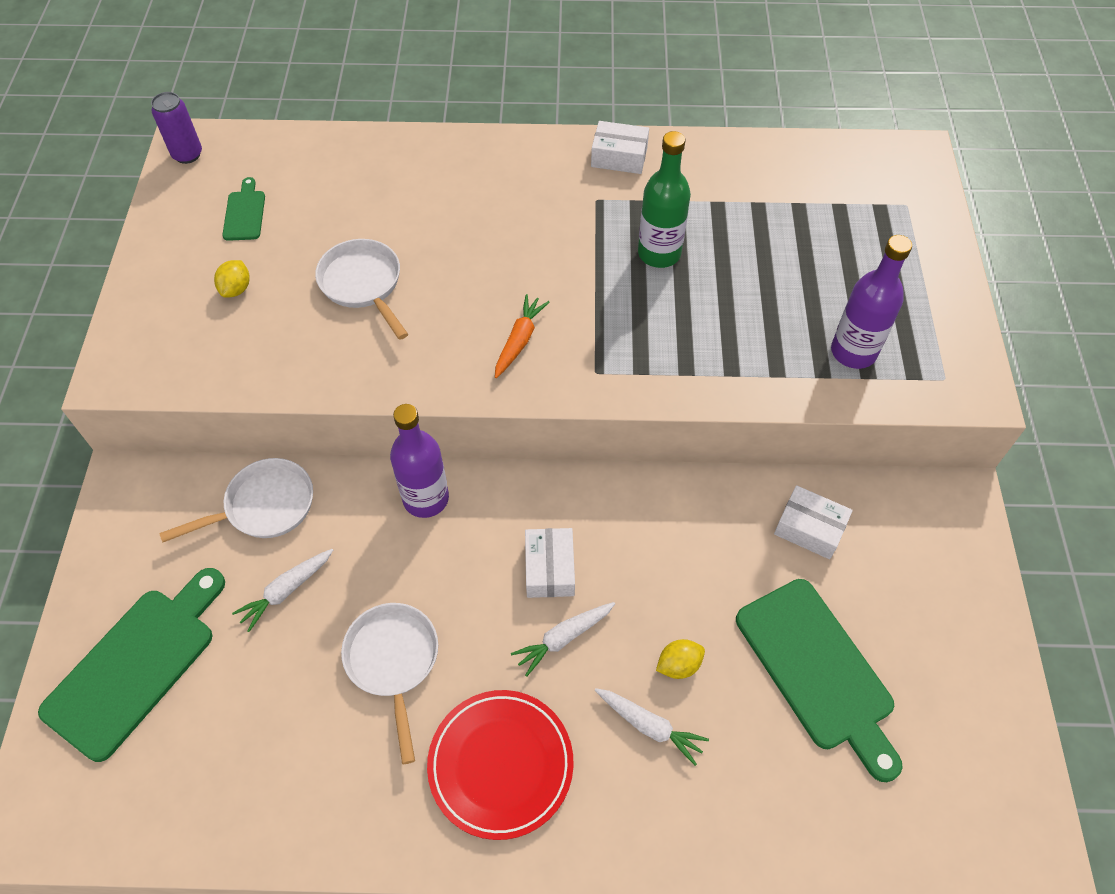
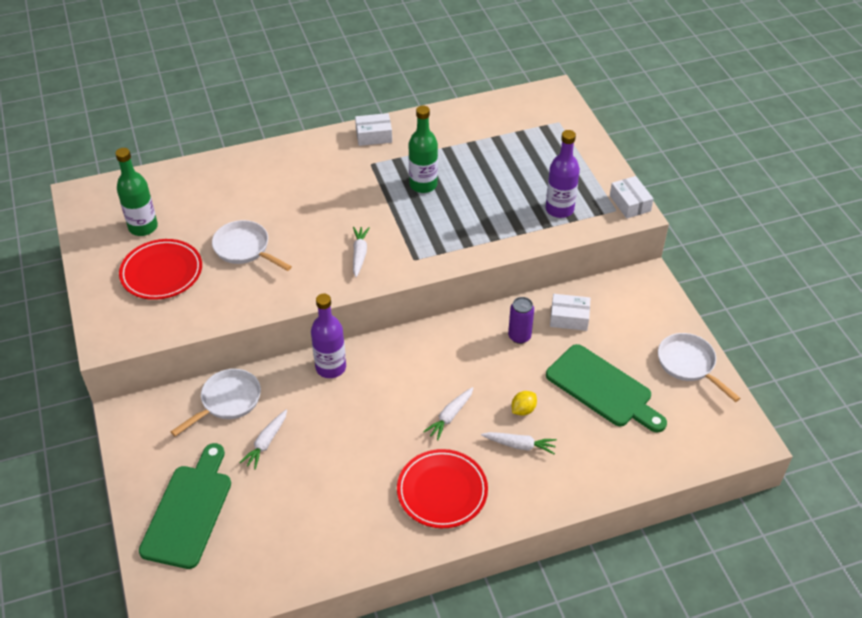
camera: 20 degrees left, 10 degrees down
(187, 155) = (83, 202): purple can -> purple can (519, 336)
(236, 289) = (161, 272): yellow lemon -> red plate
(245, 213) = (143, 227): green cutting board -> green bottle
(393, 661) = (352, 459): white pan -> white pan (688, 364)
(519, 340) = (359, 254): orange carrot -> white carrot
(549, 569) = (425, 383): white box -> white box (630, 203)

